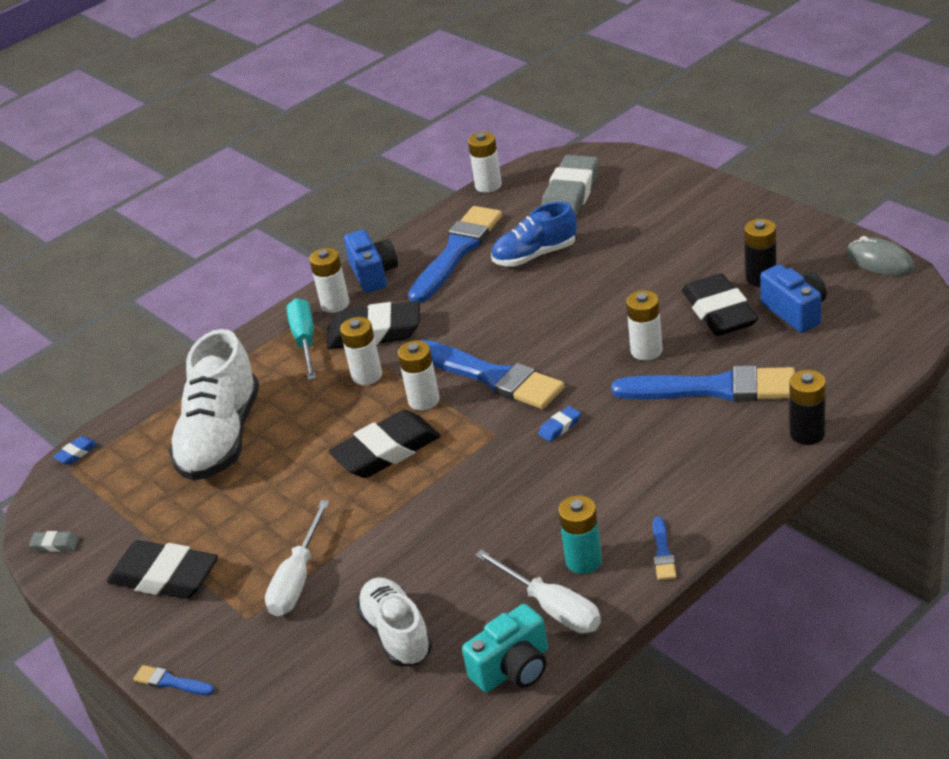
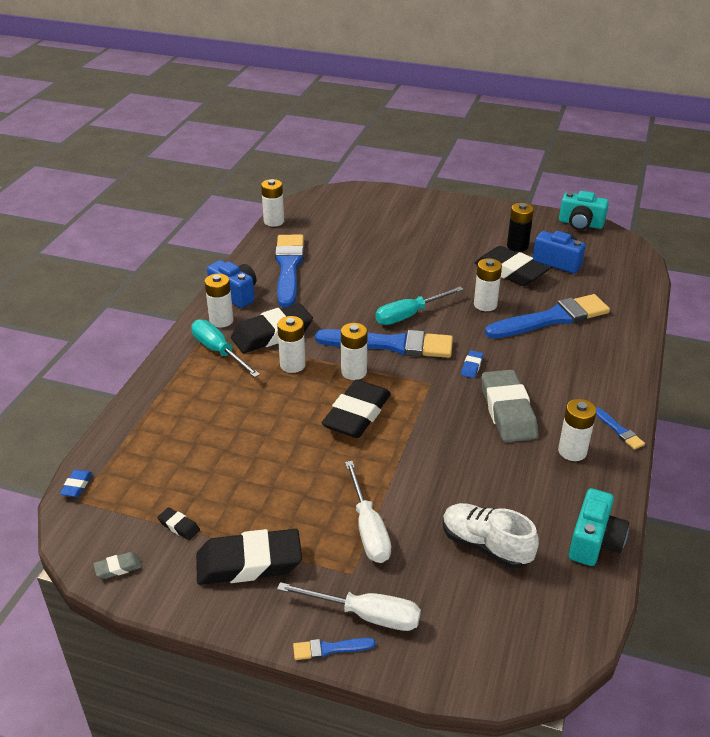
camera: 35 degrees left, 0 degrees up
(132, 521) = (179, 526): none -> black eraser
(221, 438) = (207, 439): white shoe -> none
(535, 255) = (350, 260): blue shoe -> none
(543, 344) = (409, 315): none -> turquoise screwdriver
(552, 607) = (581, 490): white screwdriver -> white screwdriver (366, 615)
(570, 194) = (340, 217): grey eraser -> grey eraser (508, 411)
(583, 561) = (572, 451): turquoise battery -> white battery
(807, 434) = (636, 333): black battery -> none
(880, 261) = (580, 224): grey mouse -> turquoise camera

